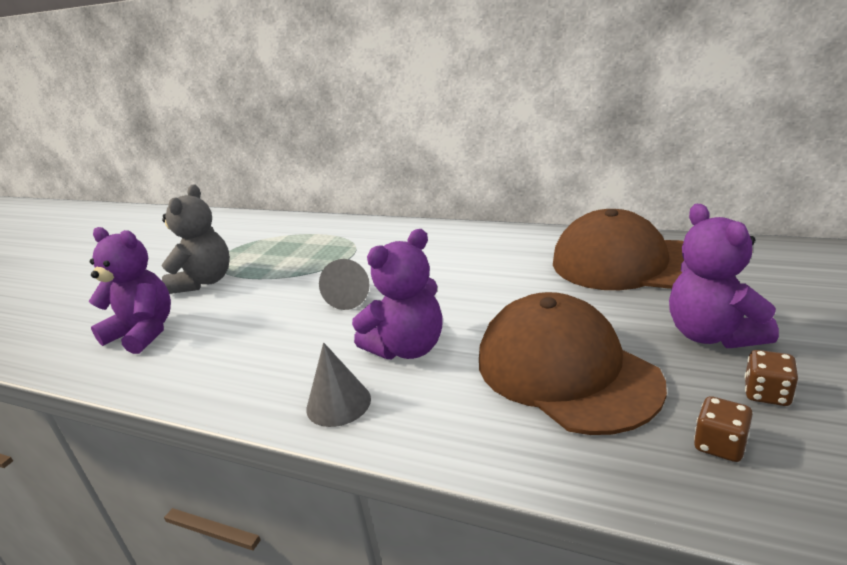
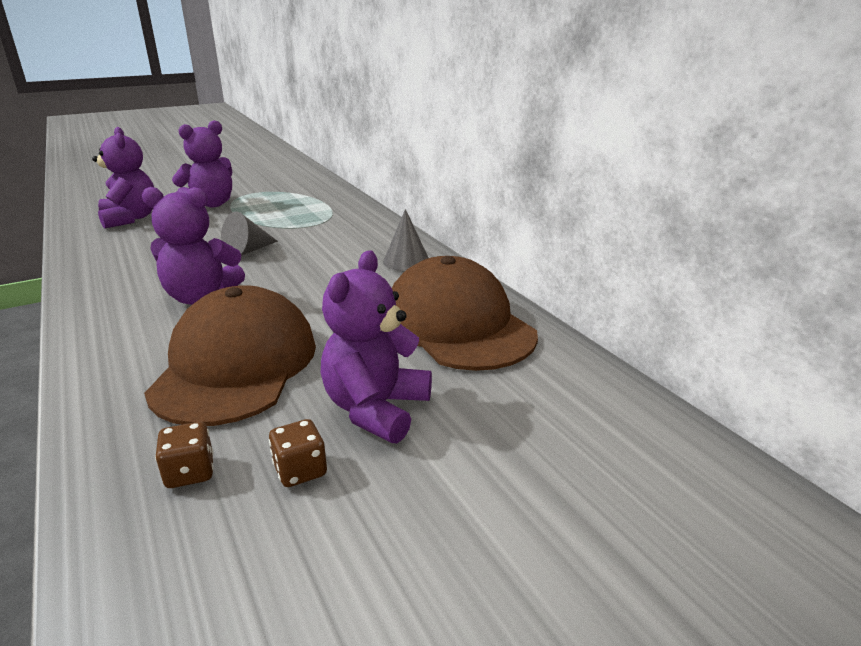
camera: 35 degrees right, 0 degrees up
(204, 281) = (211, 204): grey teddy bear -> purple teddy bear
(338, 403) = (107, 305): grey cone -> grey cone (406, 261)

